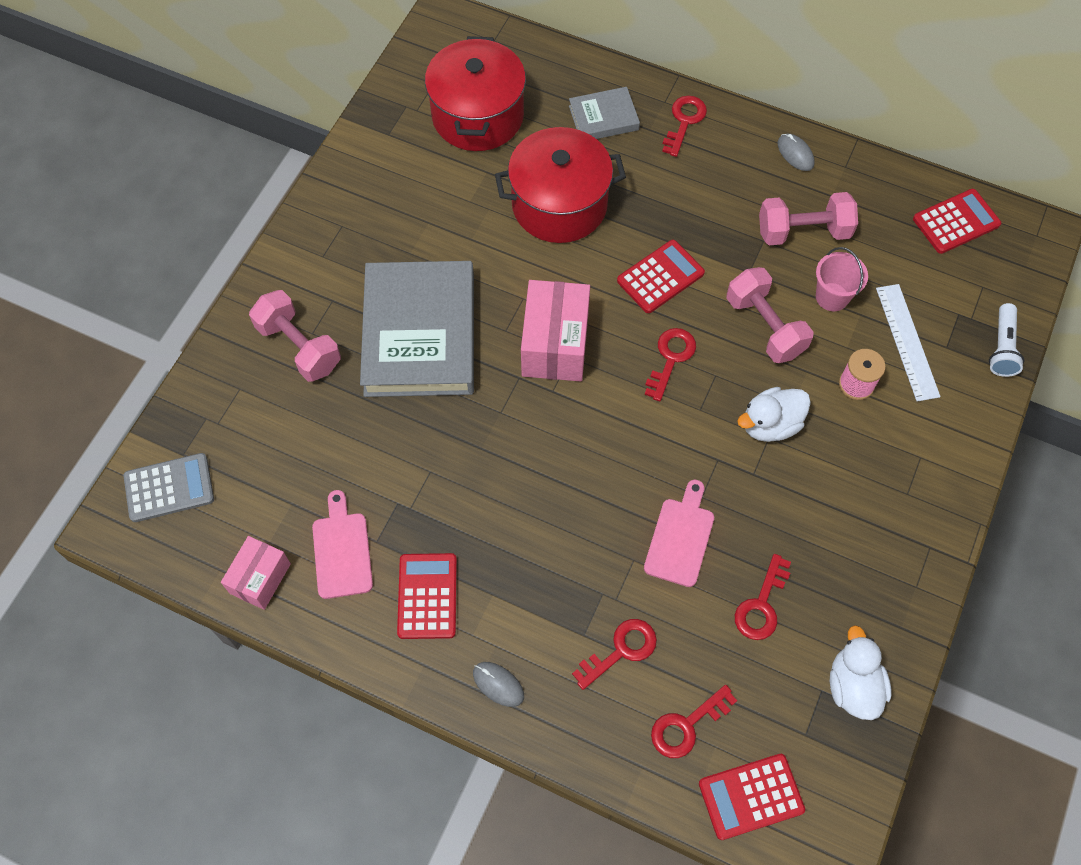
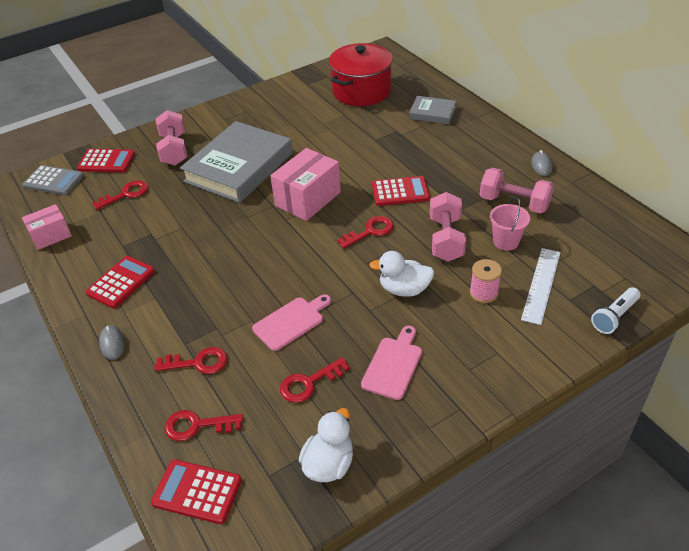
camera: 35 degrees right, 20 degrees down
(342, 550) = (101, 242): pink cutting board -> pink cutting board (393, 365)
(559, 204) = (371, 140): red pot -> none
(684, 121) = (480, 129): red key -> red key (126, 194)
(956, 222) = (632, 236): red calculator -> red calculator (106, 161)

